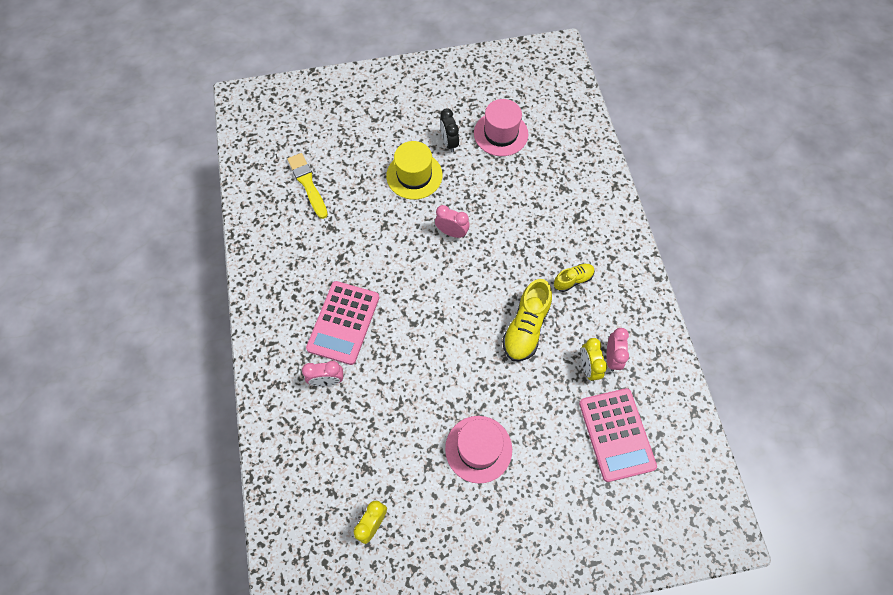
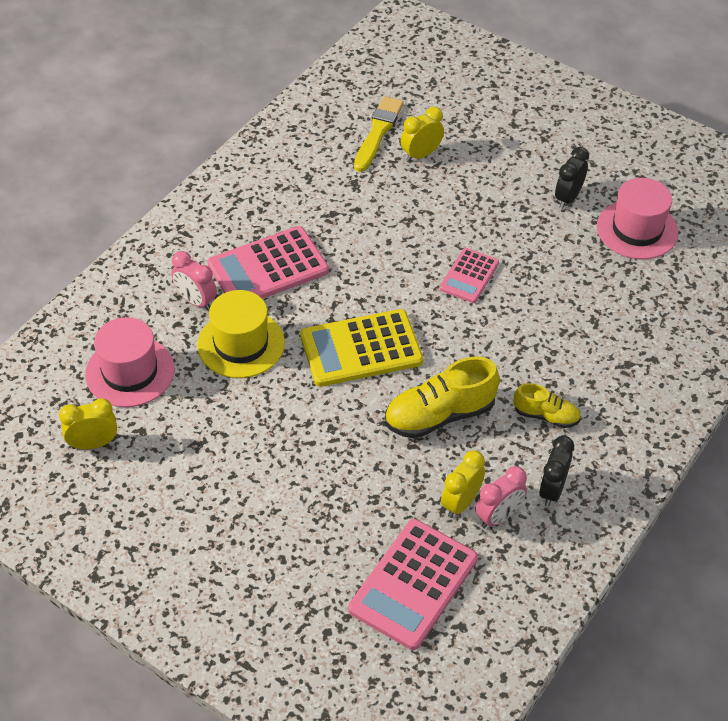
camera: 45 degrees right, 15 degrees down
(346, 179) = (421, 154): none -> yellow clock
(414, 175) = (493, 200): yellow hat -> yellow hat (241, 344)
(446, 326) = (361, 349): none -> yellow calculator
(452, 232) = (469, 276): pink clock -> pink calculator
(478, 449) = (260, 472): pink hat -> pink hat (130, 372)
(618, 318) = (552, 490): none -> black clock

